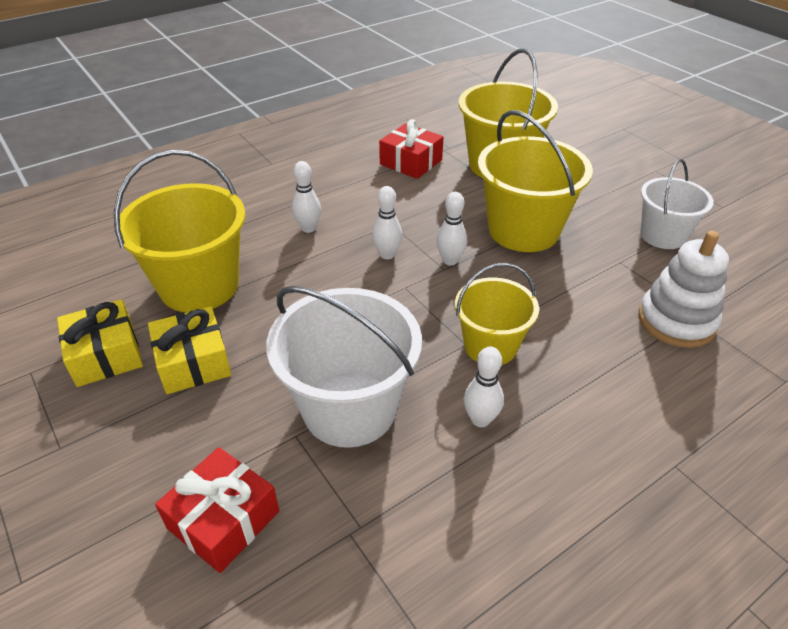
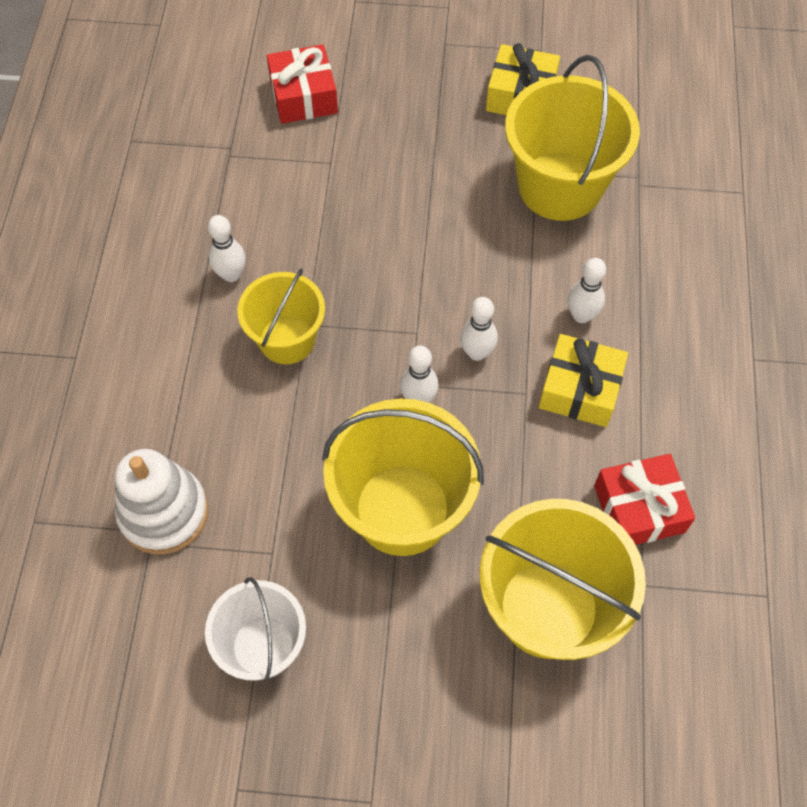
camera: 130 degrees right, 20 degrees up
(193, 362) = (462, 141): yellow gift -> yellow gift (580, 389)
(349, 408) = (322, 205): white bucket -> none

